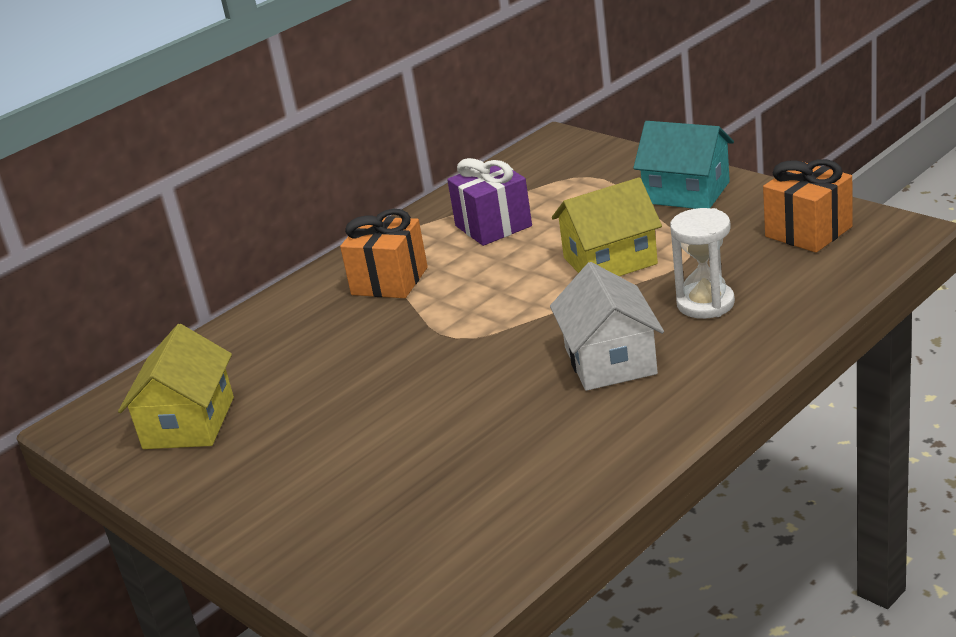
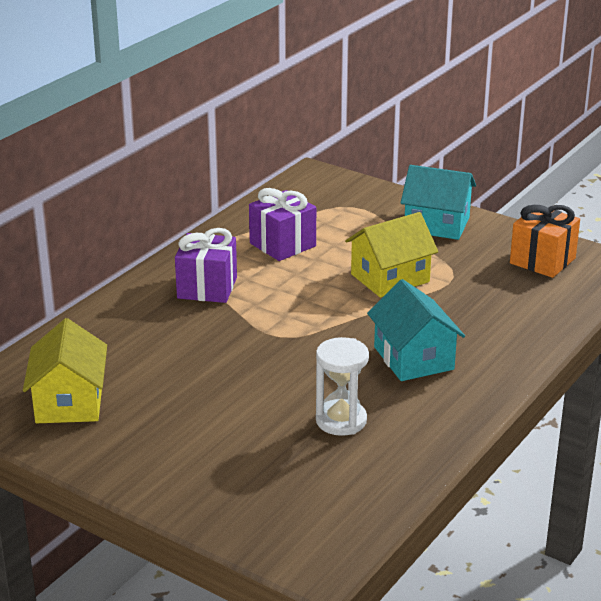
camera: 15 degrees left, 0 degrees up
(389, 281) = (207, 288): orange gift -> purple gift
(610, 361) = (413, 358): white house -> turquoise house
(705, 304) = (477, 315): white hourglass -> white hourglass (341, 420)

